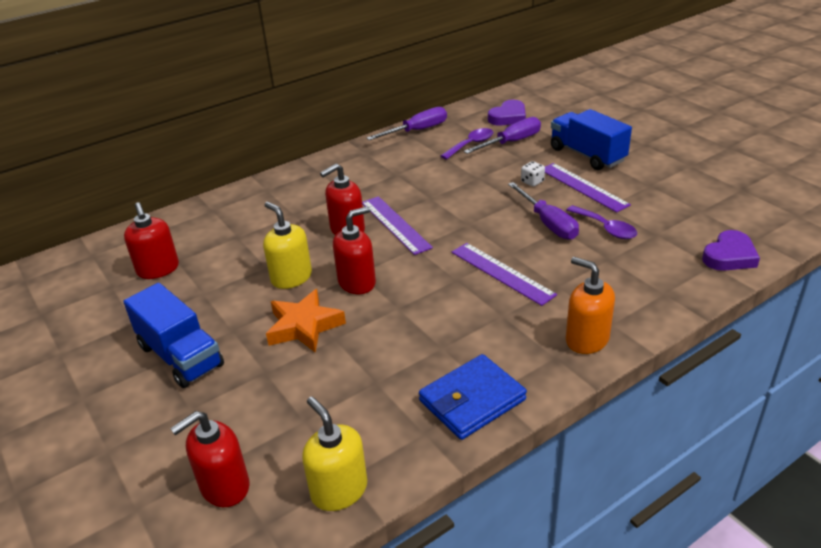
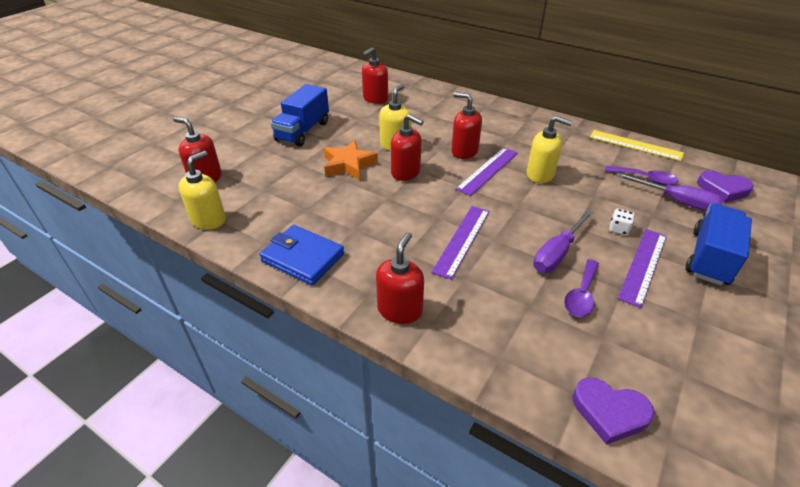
camera: 65 degrees right, 5 degrees up
(417, 131) = (635, 145): purple screwdriver -> yellow ruler
(426, 195) = (540, 175): none -> yellow soap dispenser
(586, 339) = (400, 310): orange soap dispenser -> red soap dispenser

